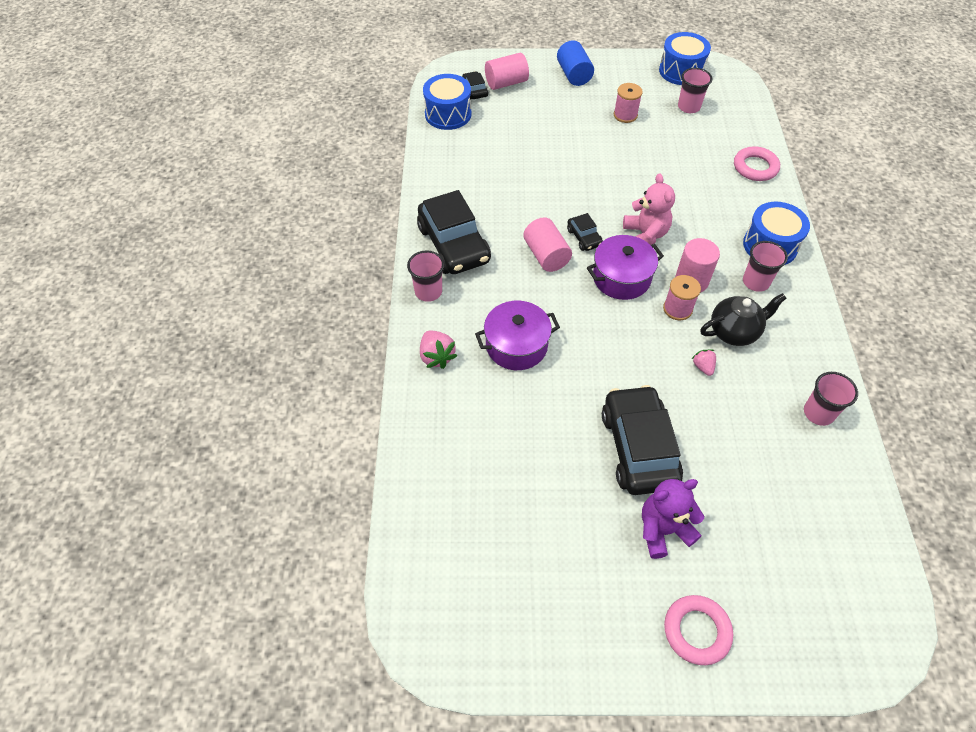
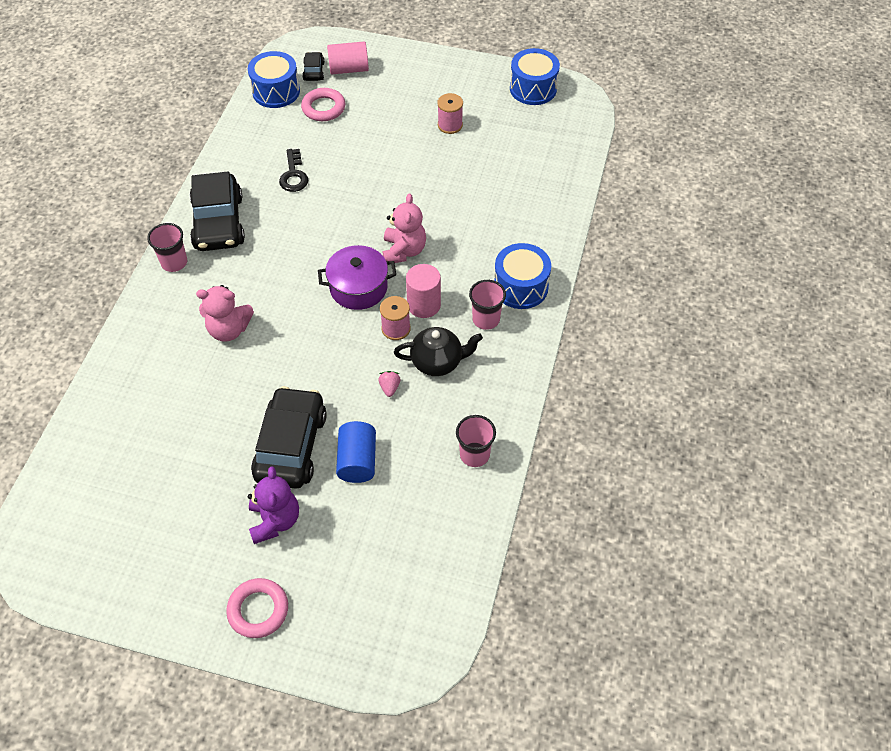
camera: 15 degrees right, 0 degrees up
(436, 356) = (153, 323): pink strawberry -> none
(504, 186) = (293, 175): none -> black key
(516, 345) = (229, 329): purple pot -> pink teddy bear
(546, 255) = (299, 251): pink cylinder -> none
(574, 75) = (420, 72): blue cylinder -> blue cylinder (357, 461)
(584, 237) = (344, 241): black car -> none
(663, 529) = (275, 520): purple teddy bear -> purple teddy bear turned 90 degrees clockwise
(688, 107) = (519, 128): pink cup -> none
(755, 167) = (551, 205): pink ring -> pink ring (323, 108)

